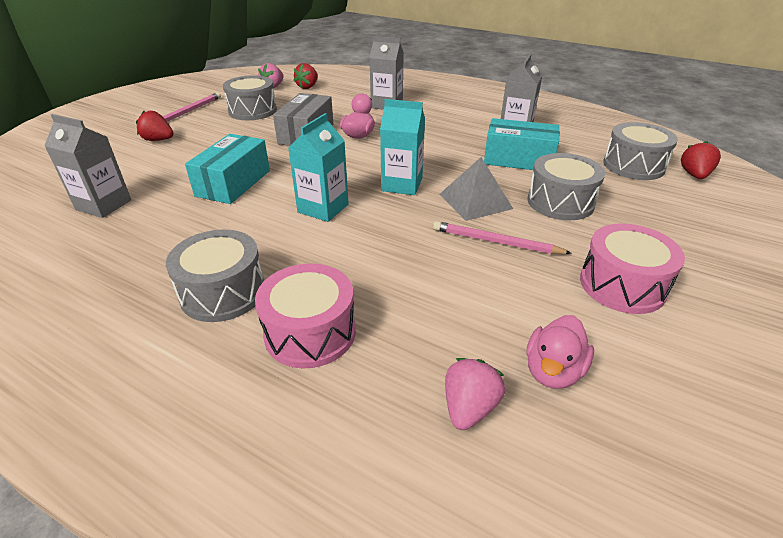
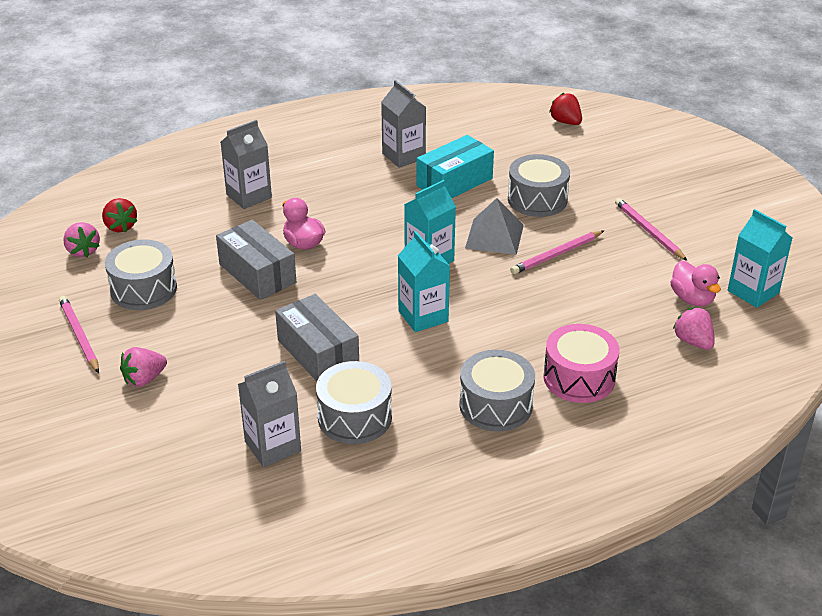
camera: 55 degrees left, 0 degrees up
(158, 140) = (144, 379): red strawberry -> pink strawberry
(233, 183) = (318, 353): turquoise box -> grey box
(622, 285) = (648, 231): pink drum -> pink pencil
(633, 166) = (524, 137): grey drum -> grey drum (354, 417)
(647, 430) = (753, 292): none -> turquoise carton

